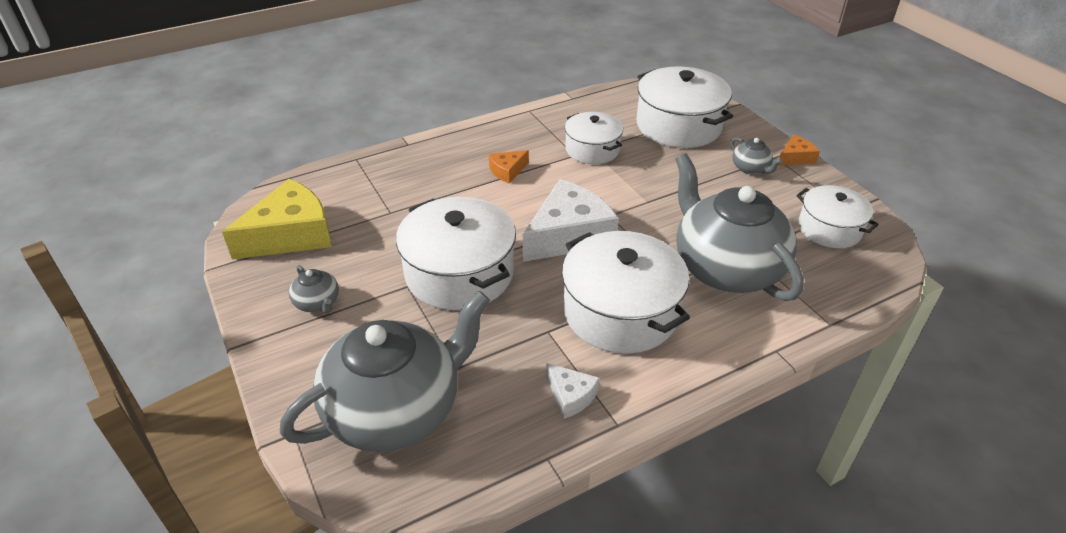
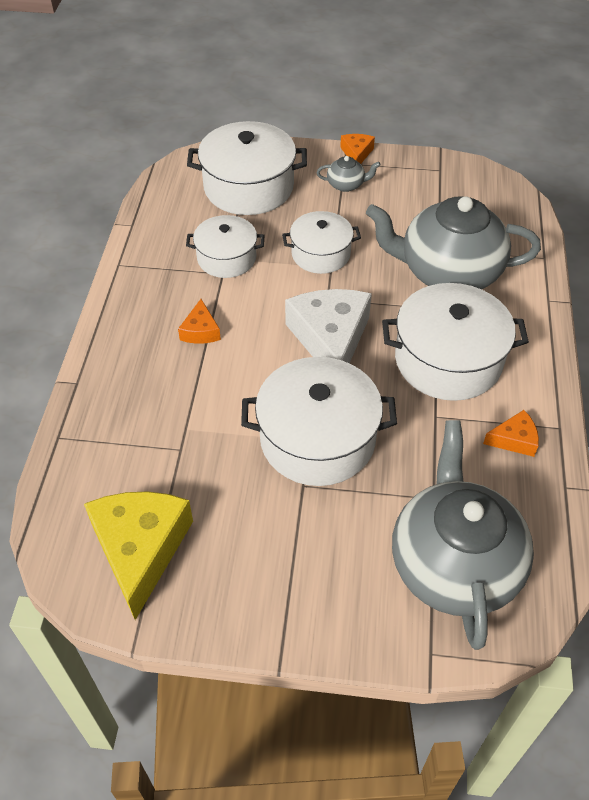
camera: 55 degrees left, 10 degrees up
(317, 303) = (270, 568): grey teapot -> none
(570, 396) = (514, 440): white cheese -> orange cheese
(829, 229) = (451, 193): white pot -> white pot (321, 254)

